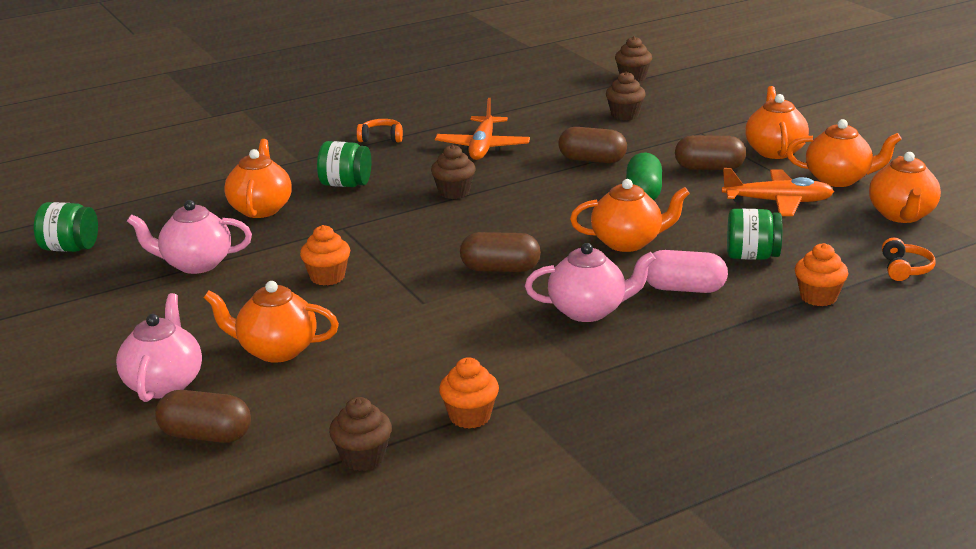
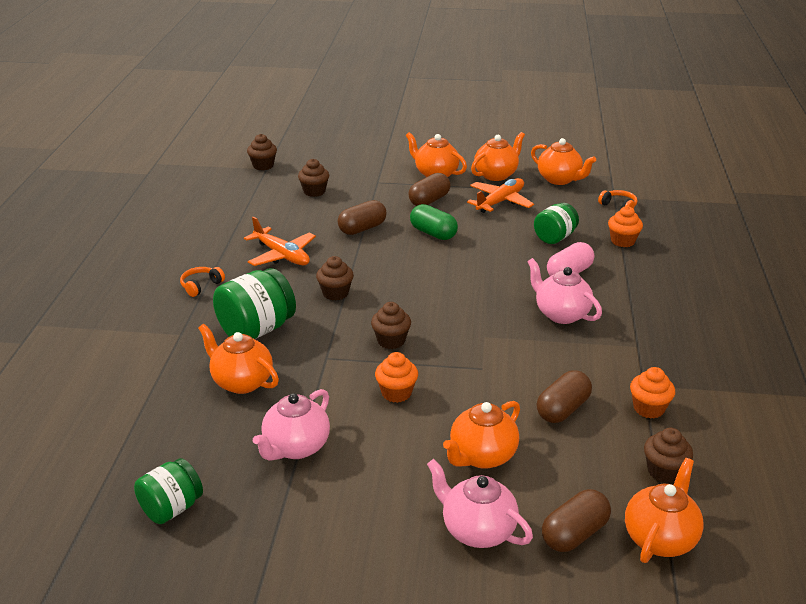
camera: 55 degrees left, 5 degrees up
(345, 184) = (256, 330): green jar -> green jar, size x1.55
(409, 244) = (391, 341): none -> brown cupcake
(500, 269) = (470, 321): brown capsule -> brown capsule (562, 409)
(588, 311) = (561, 314): pink teapot -> pink teapot turned 75 degrees counterclockwise
(628, 242) = (490, 265): orange teapot -> orange teapot (660, 538)

